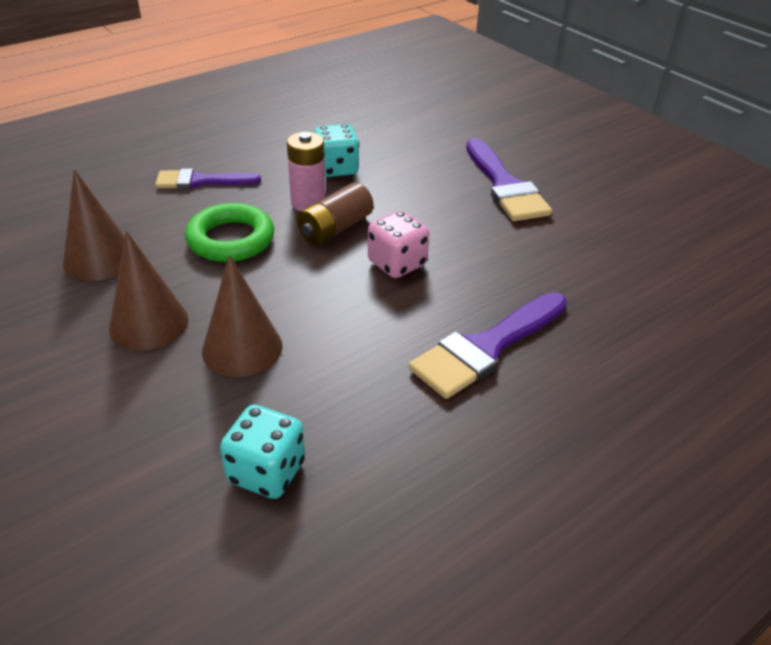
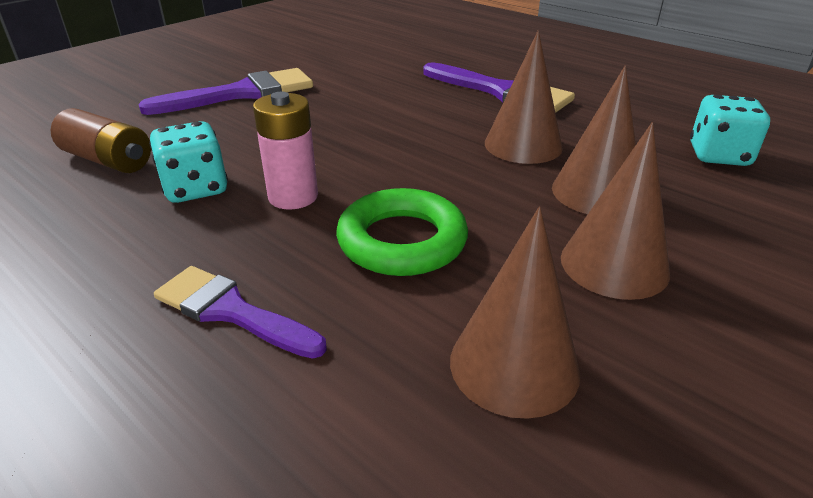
camera: 100 degrees left, 5 degrees down
(201, 181) = (232, 311): purple brush -> purple brush turned 135 degrees clockwise
(335, 228) = (350, 171): brown battery -> brown battery (108, 160)
(346, 329) = (523, 145): none -> brown cone
(397, 264) = (405, 132): pink dice -> none

